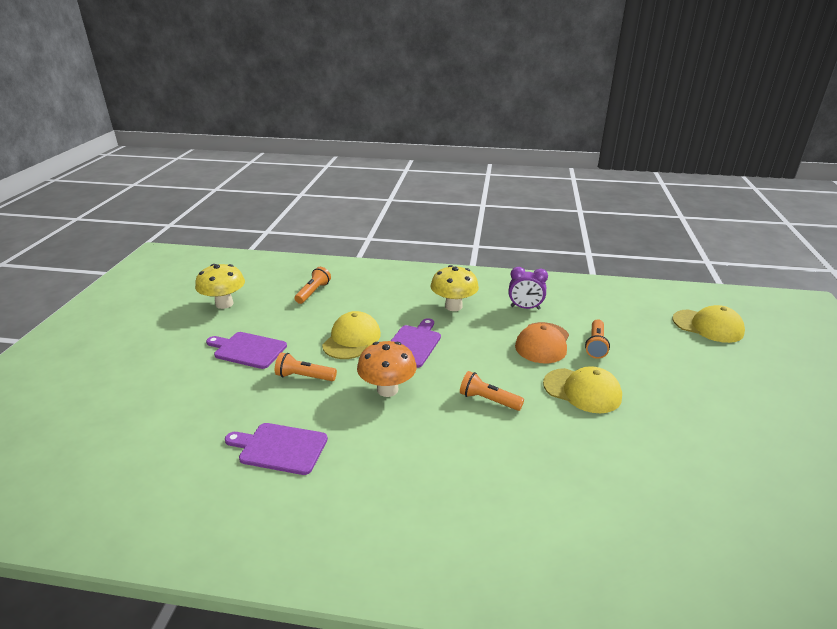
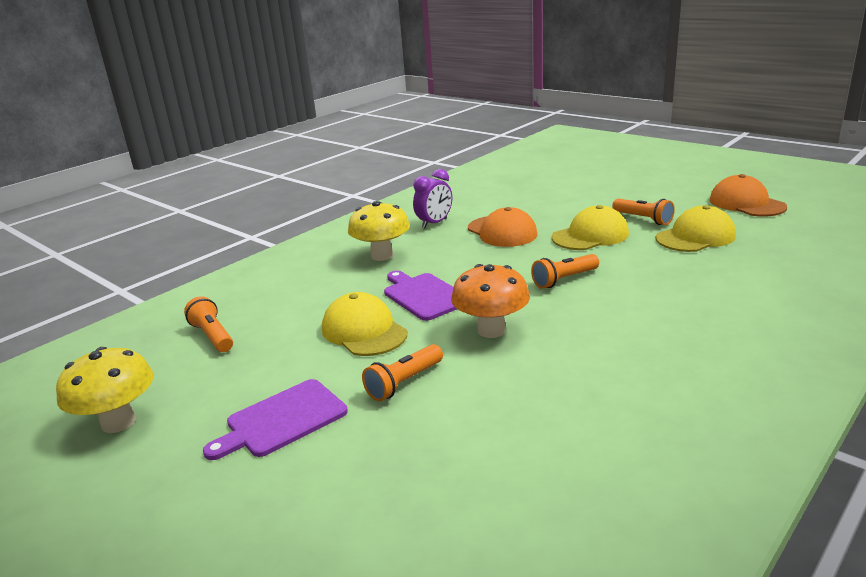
camera: 55 degrees left, 5 degrees down
(280, 448) = (535, 431): purple cutting board -> none
(596, 345) = (532, 212): orange flashlight -> orange flashlight (643, 219)
(708, 326) = (553, 168): yellow cap -> yellow cap (695, 237)
(779, 478) = (746, 203): none -> orange cap

